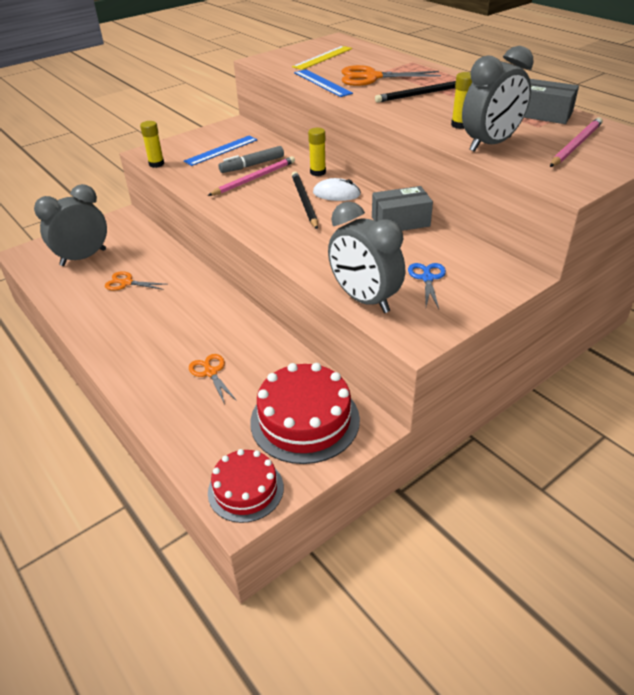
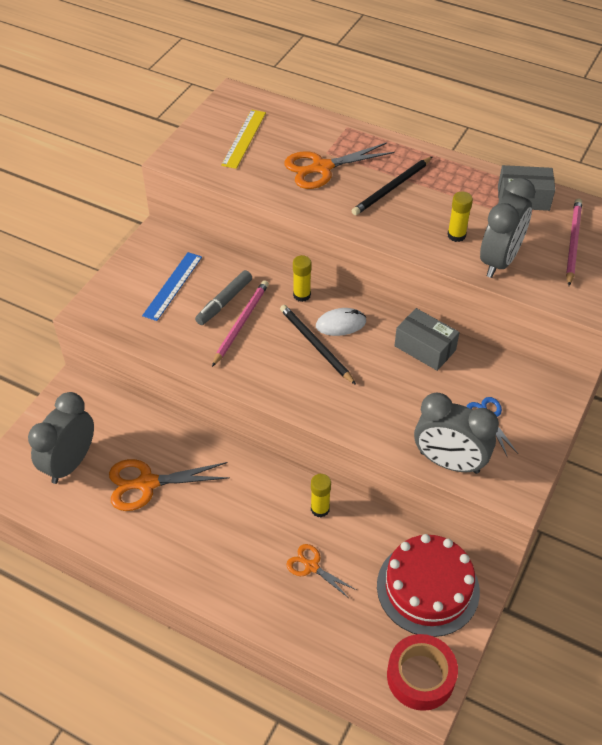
camera: 25 degrees left, 10 degrees up
(126, 283) = (147, 483): orange scissors -> orange scissors, size x1.72
(156, 164) = (113, 328): yellow glue stick -> yellow glue stick (320, 509)
(245, 489) = (420, 676): red cake -> red tape
(322, 83) = (275, 190): blue ruler -> none
(400, 221) = (425, 348): grey box -> grey box turned 75 degrees clockwise

